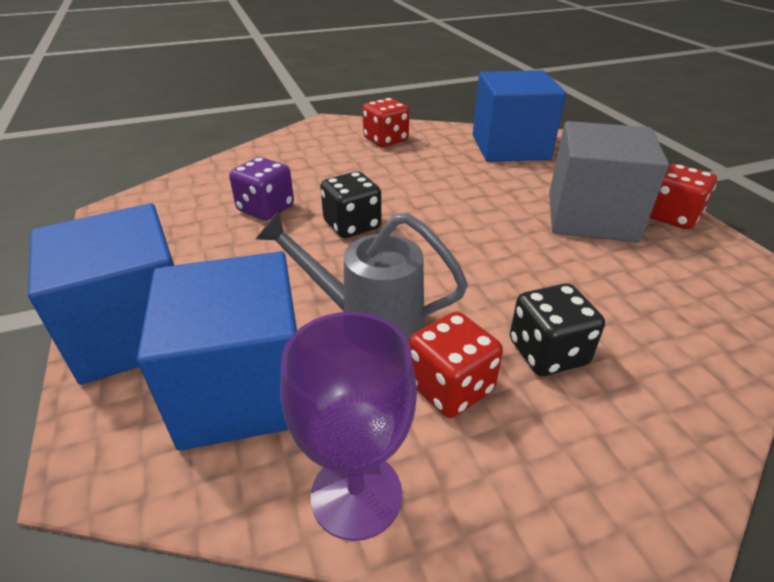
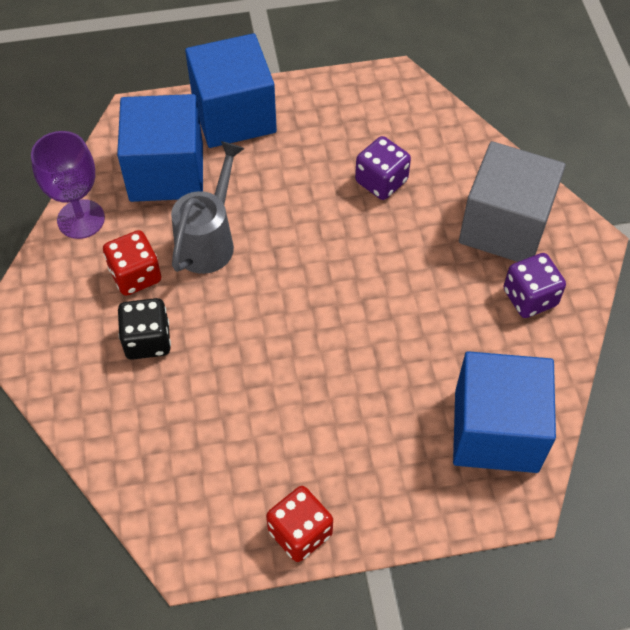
camera: 100 degrees right, 20 degrees up
(352, 225) = (339, 243): black dice -> none
(385, 140) = (529, 297): red dice -> purple dice
(591, 217) = (315, 451): grey cube -> grey cube (504, 226)

